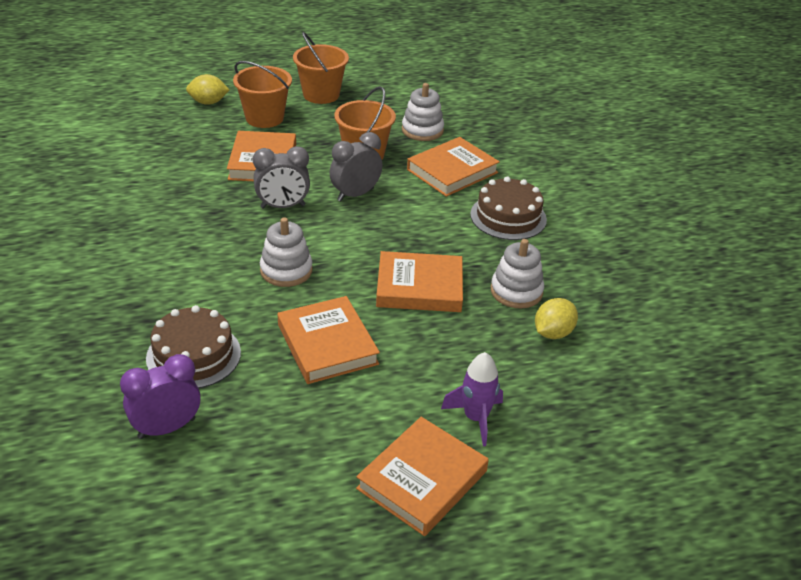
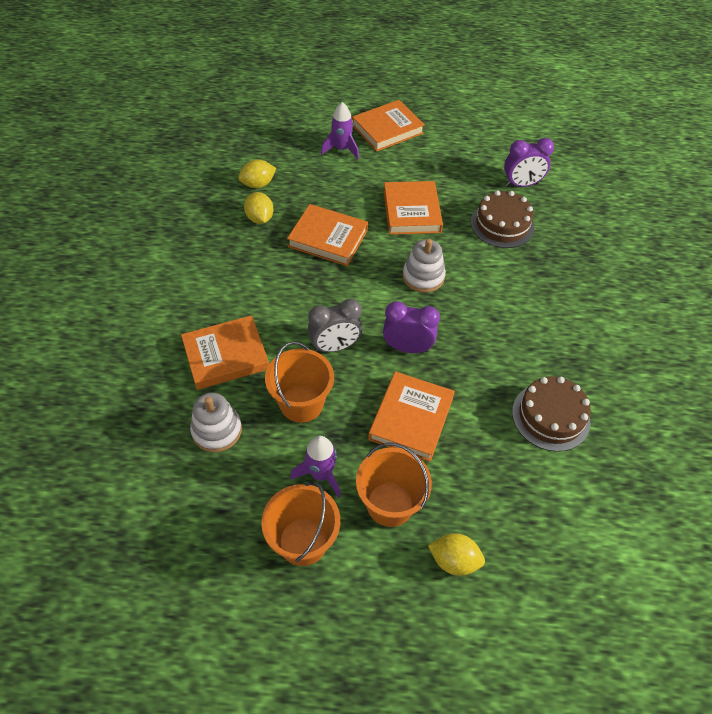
camera: 160 degrees left, 15 degrees up
(283, 206) = (407, 348): grey clock -> purple clock
(325, 123) = (321, 474): none -> purple rocket
(508, 217) = (214, 287): brown cake -> brown cake (550, 416)
(516, 291) = (260, 218): white stacking toy -> yellow lemon

